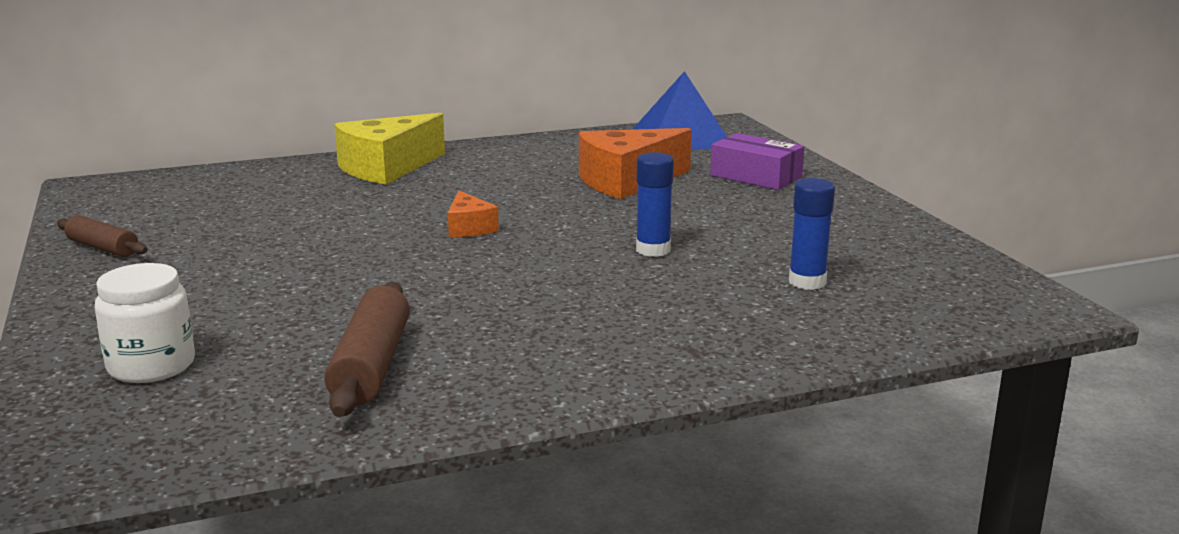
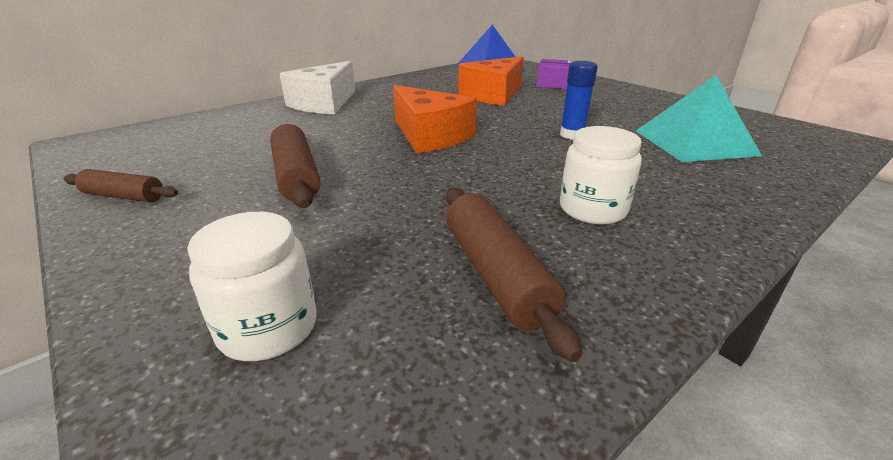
camera: 20 degrees left, 10 degrees up
(275, 252) = (296, 176): none -> brown rolling pin
(387, 168) = (324, 103): yellow cheese -> white cheese
(469, 228) = (430, 136): orange cheese -> orange cheese, size x1.93
(547, 331) = (592, 209): none -> white jar
(807, 282) = (694, 142): blue glue stick -> turquoise pyramid

